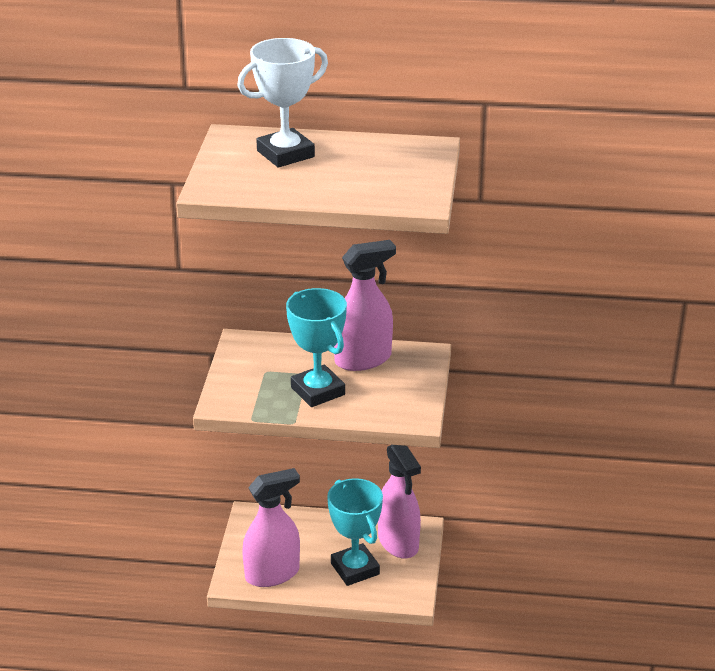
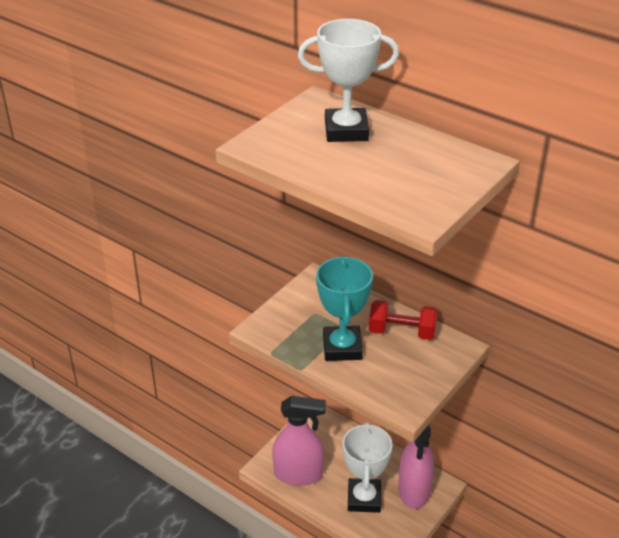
camera: 30 degrees right, 5 degrees up
(355, 569) = (364, 498): turquoise trophy -> white trophy
(363, 359) = (402, 332): pink spray bottle -> red dumbbell

